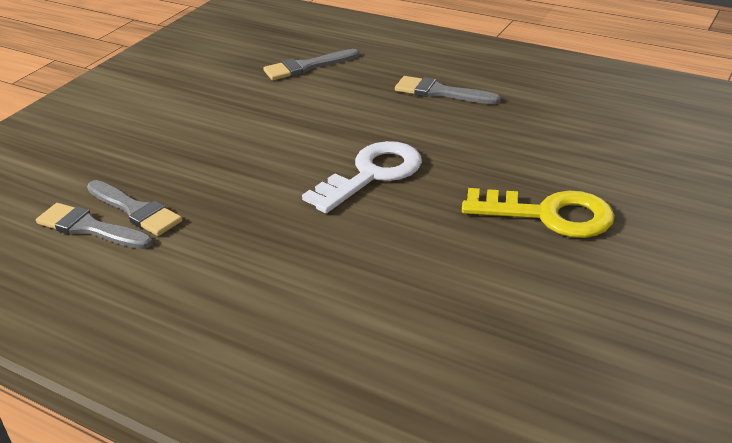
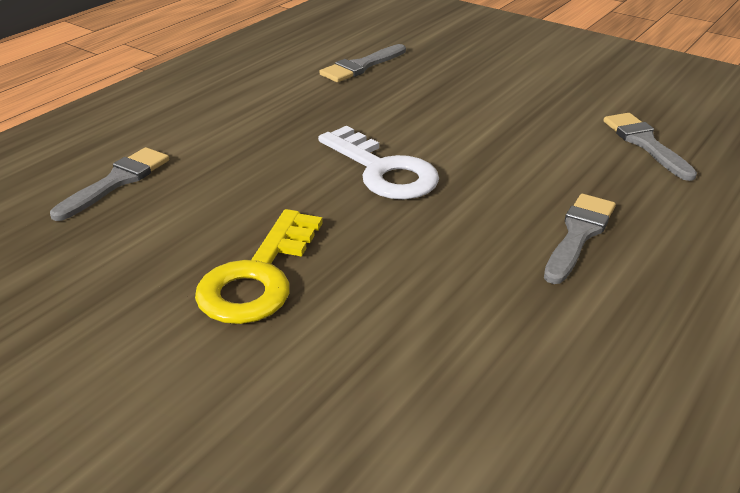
camera: 95 degrees right, 0 degrees up
(90, 228) = (343, 52): grey brush -> grey brush (116, 182)

